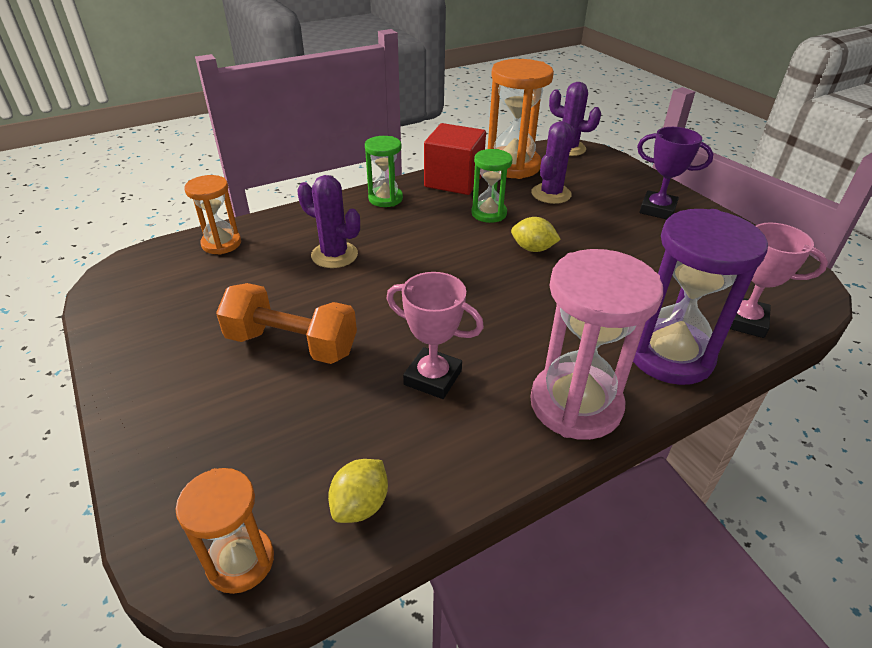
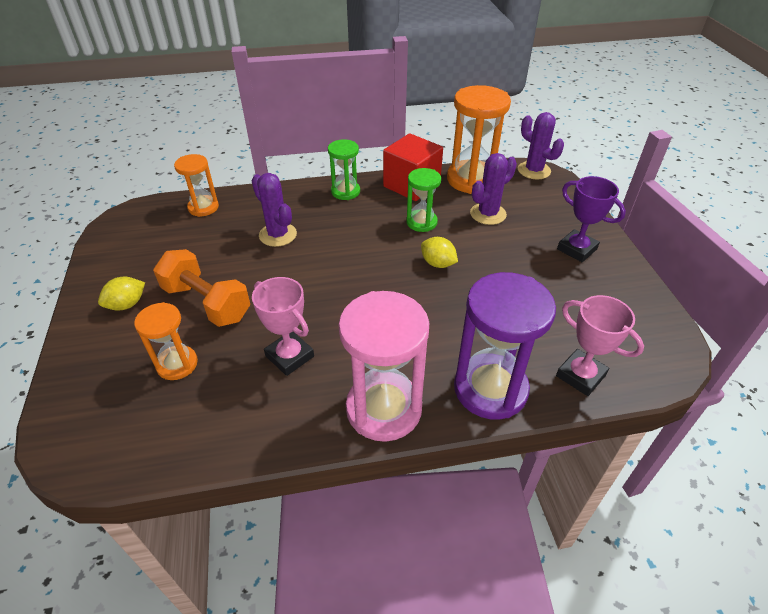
camera: 20 degrees right, 5 degrees up
(240, 561) = (91, 452): orange hourglass -> orange hourglass (177, 364)
(360, 505) = (184, 438): yellow lemon -> yellow lemon (127, 304)

